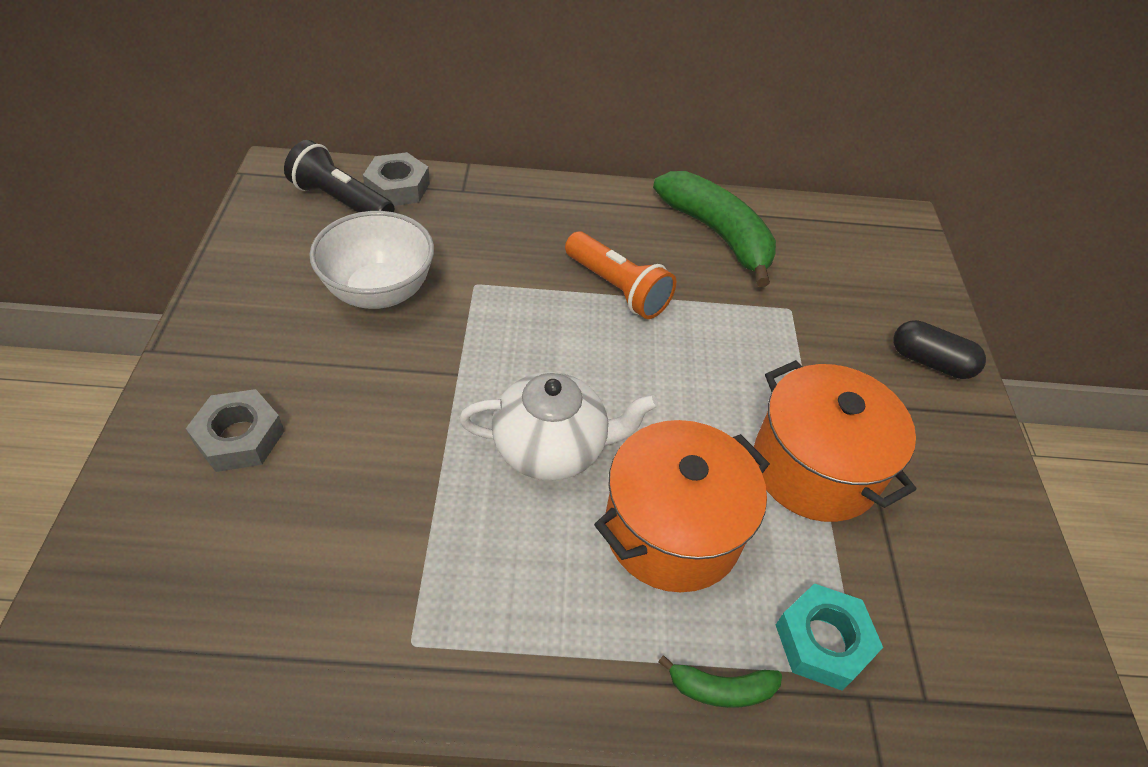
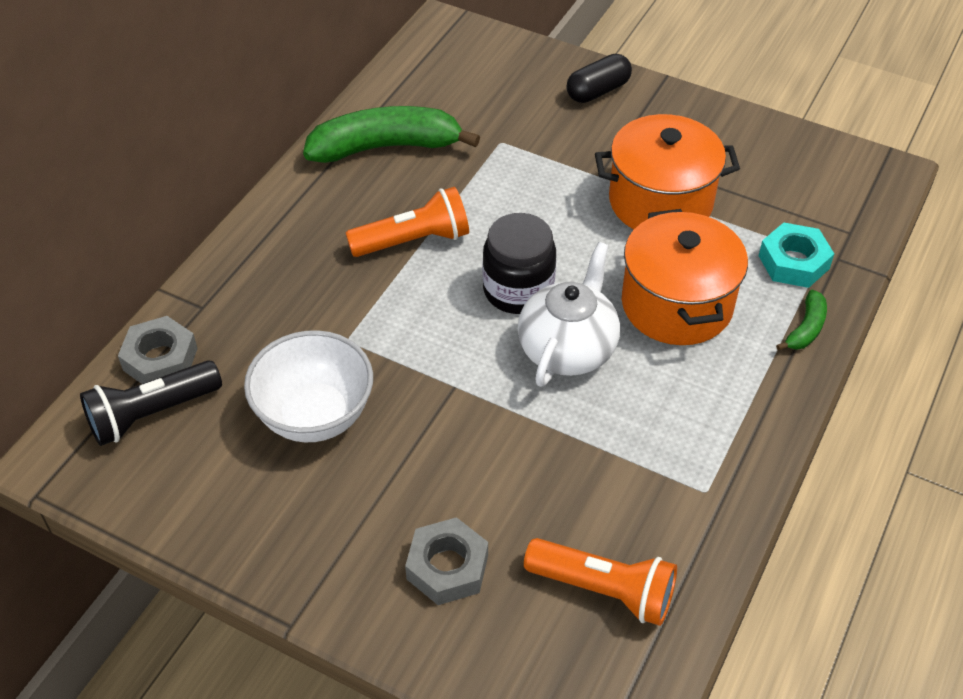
camera: 60 degrees left, 0 degrees up
(244, 580) = (604, 590): none -> orange flashlight
(605, 383) = (518, 290): none -> black jar

